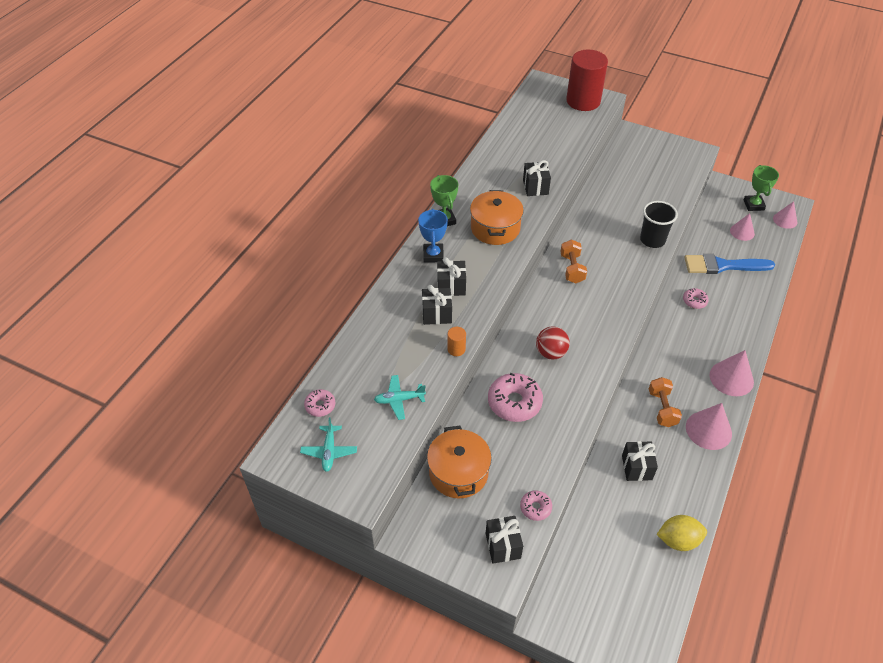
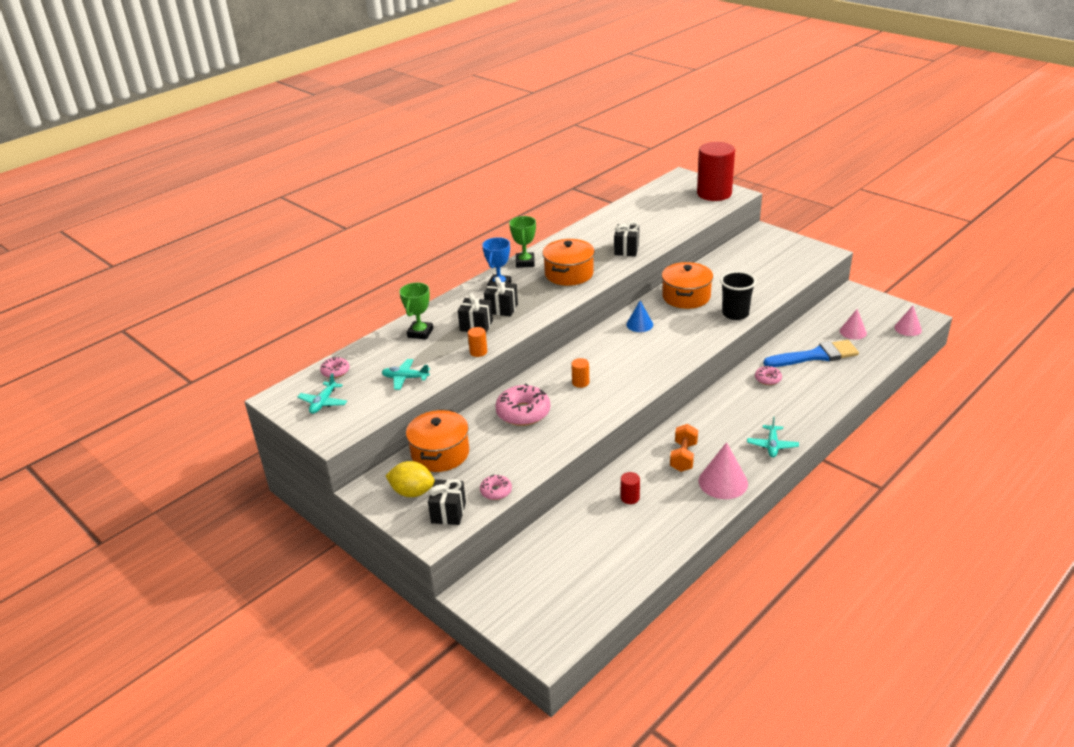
camera: 20 degrees right, 15 degrees down
(551, 353) = (580, 382): red ball -> orange cylinder
(572, 269) = (639, 324): orange dumbbell -> blue cone
(598, 226) = (686, 296): none -> orange pot
(636, 467) = (630, 497): black gift -> red cylinder
(678, 540) = (639, 562): yellow lemon -> yellow lemon (412, 492)
(723, 266) = (815, 356): blue brush -> blue brush turned 150 degrees clockwise
(731, 378) = (772, 445): pink cone -> turquoise plane
(753, 205) = (878, 312): green trophy -> green trophy (420, 333)

